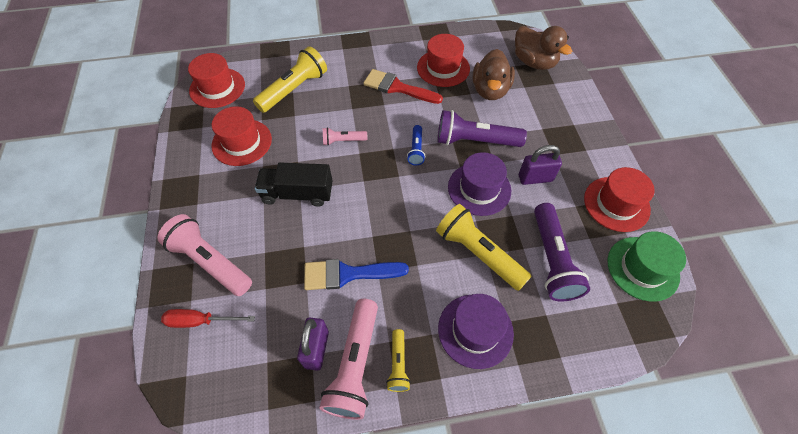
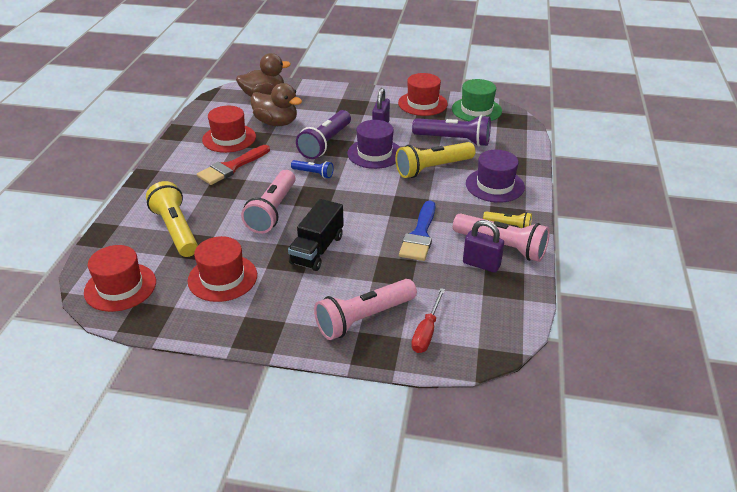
camera: 70 degrees left, 20 degrees down
(343, 141) = (272, 211): pink flashlight -> pink flashlight, size x1.92

